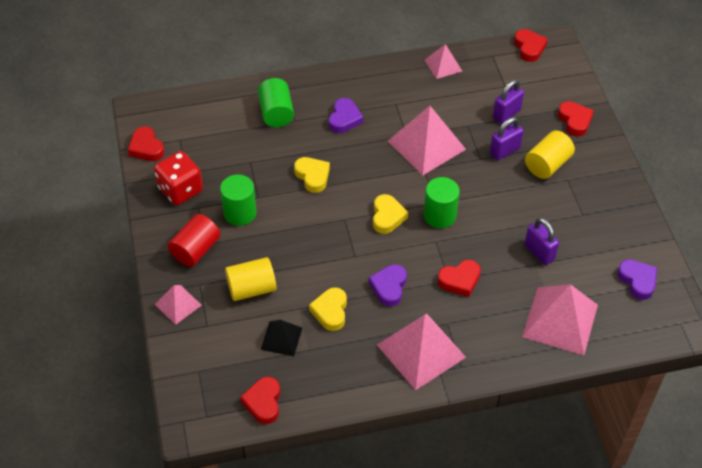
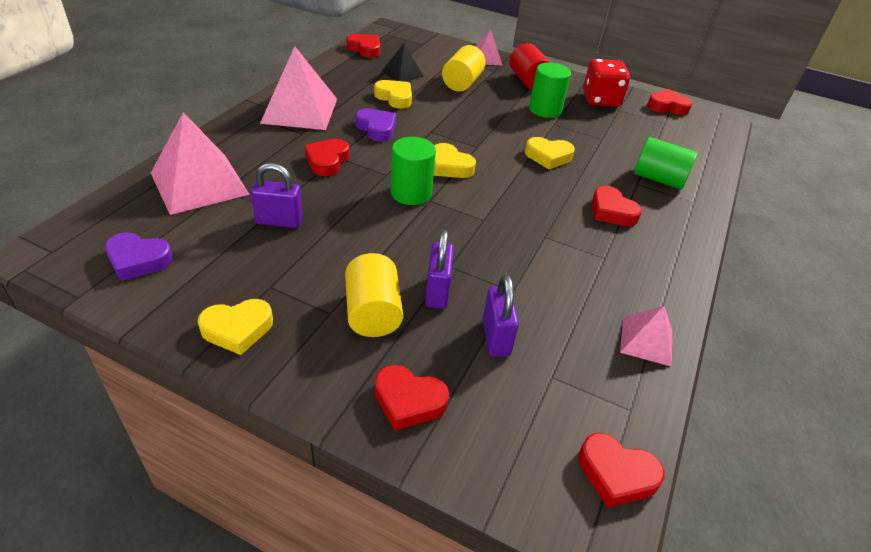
camera: 125 degrees right, 10 degrees down
(344, 119) = (611, 211): purple heart -> red heart
(426, 145) = (515, 241): pink pyramid -> none
(617, 202) = (237, 329): none -> yellow heart

